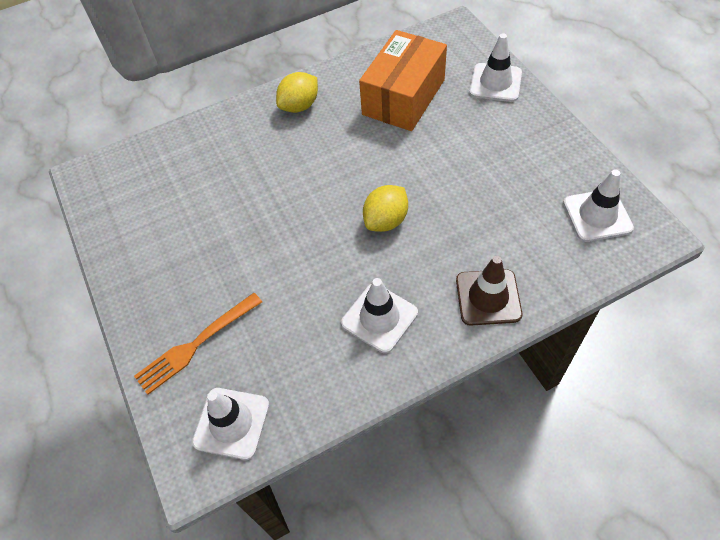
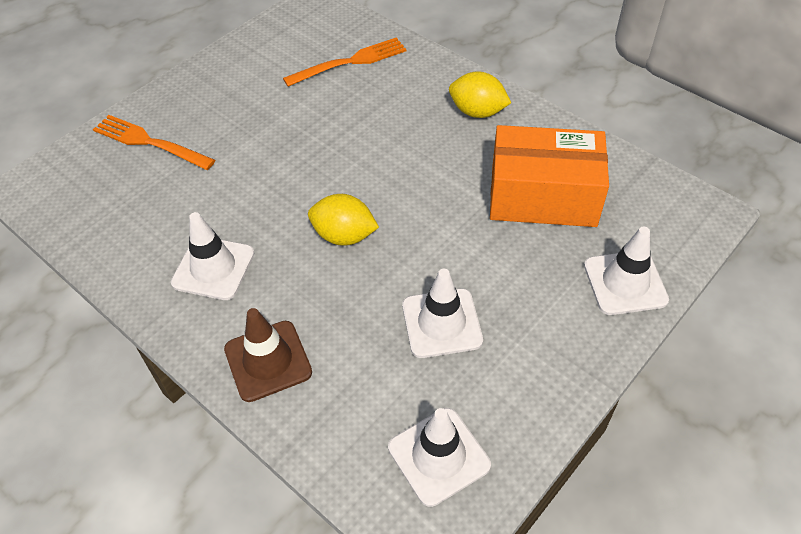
camera: 65 degrees right, 5 degrees down
(188, 168) = (350, 62): none -> orange fork
(231, 423) = (74, 195): white traffic cone -> white traffic cone (441, 323)

